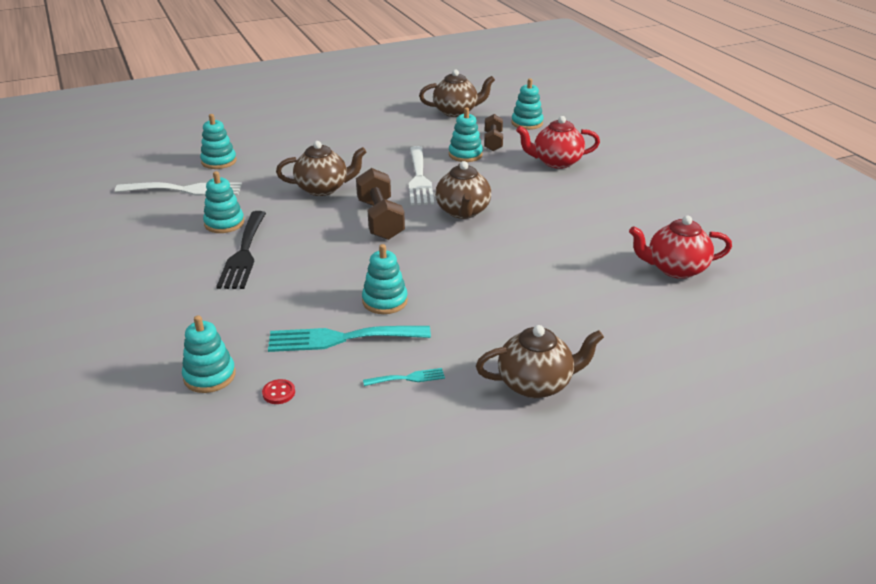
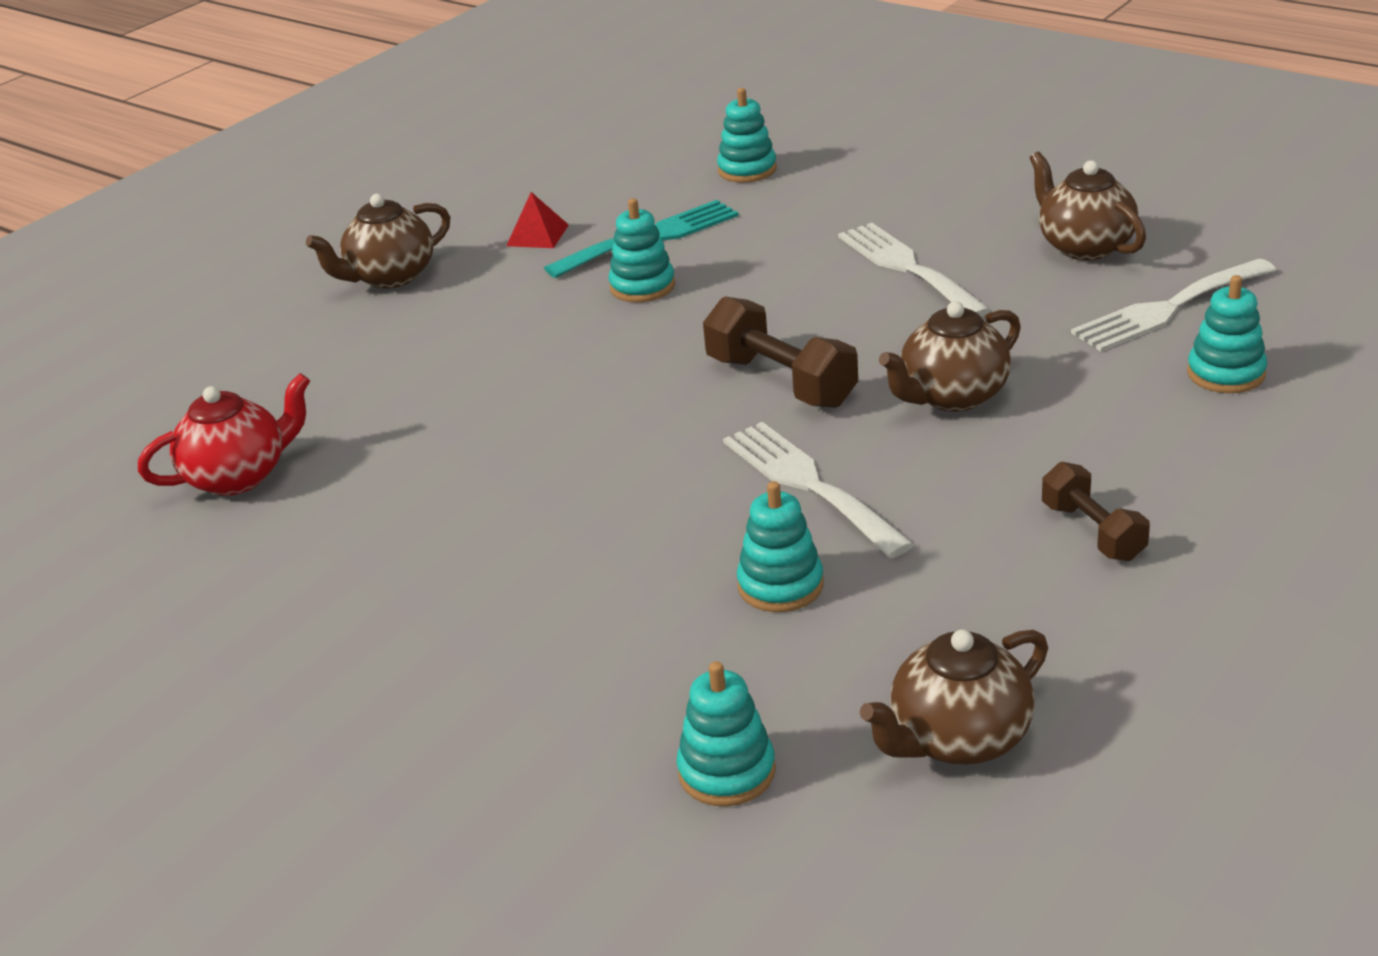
camera: 155 degrees right, 0 degrees up
(224, 223) = (1007, 289): turquoise stacking toy -> none
(244, 253) = (907, 267): black fork -> white fork
(279, 393) = (659, 183): red button -> none
(408, 378) = (537, 235): turquoise fork -> red pyramid
(463, 211) = (658, 447): brown teapot -> brown teapot (1084, 246)
(493, 142) = (755, 655): brown dumbbell -> brown dumbbell (1092, 532)
(556, 162) = (560, 646): red teapot -> none

